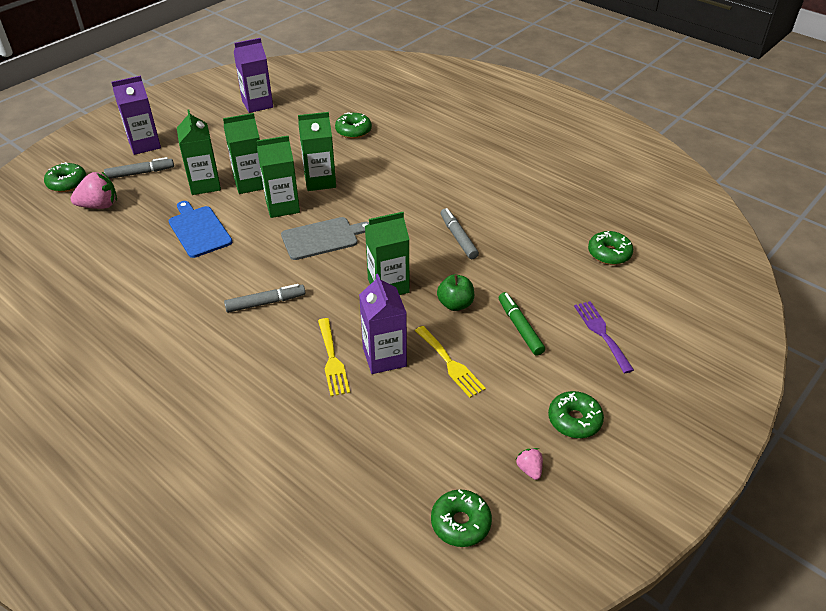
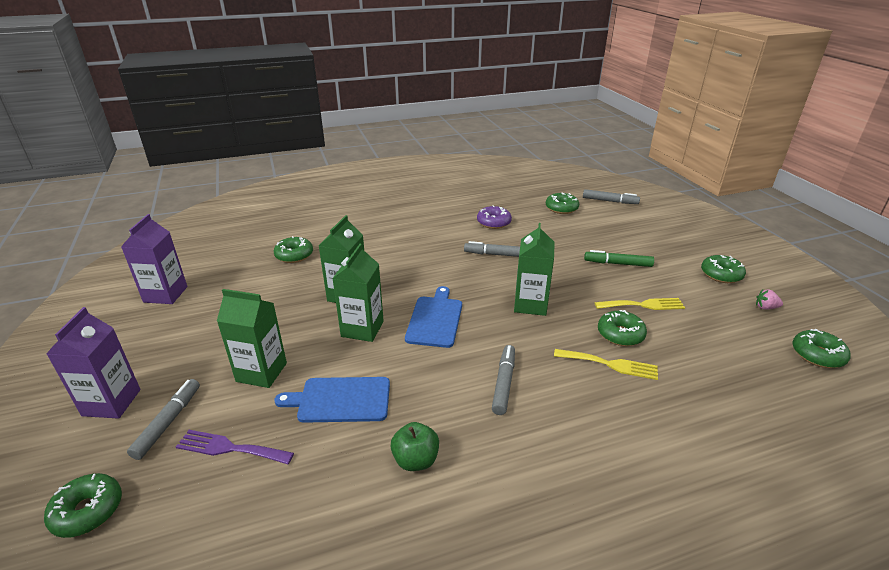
camera: 60 degrees left, 10 degrees down
(99, 205) = (189, 484): pink strawberry -> none
(250, 183) = (299, 338): green carton -> none
(322, 238) = (435, 319): grey cutting board -> blue cutting board
(384, 357) = (620, 334): purple carton -> green donut
(455, 304) = (575, 281): green apple -> green apple (415, 460)
(522, 215) = (493, 222): none -> purple donut
(601, 333) = (640, 237): purple fork -> purple fork (230, 448)
(674, 287) = (609, 201): none -> grey marker

